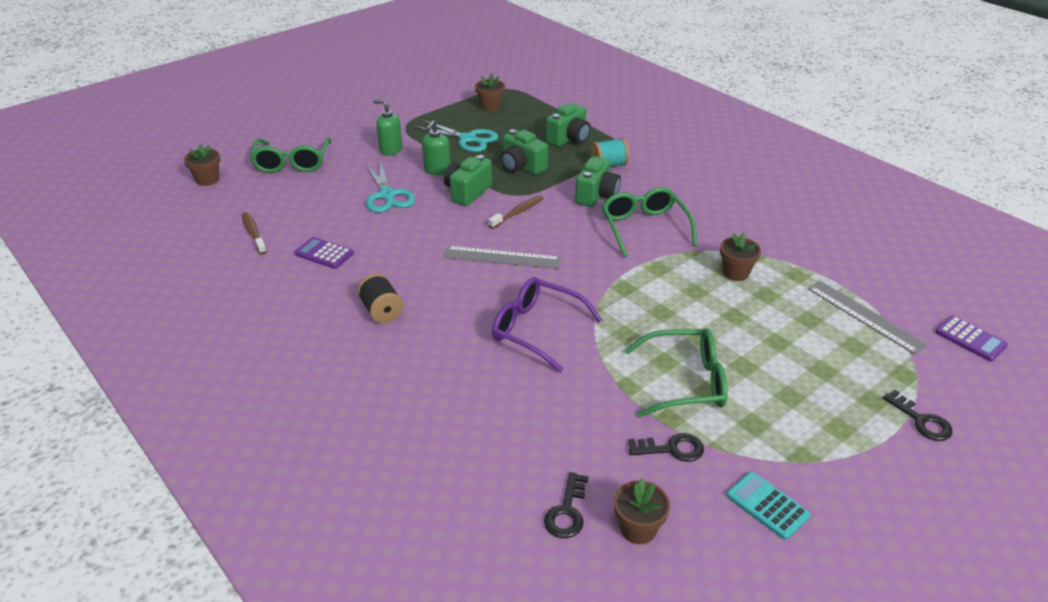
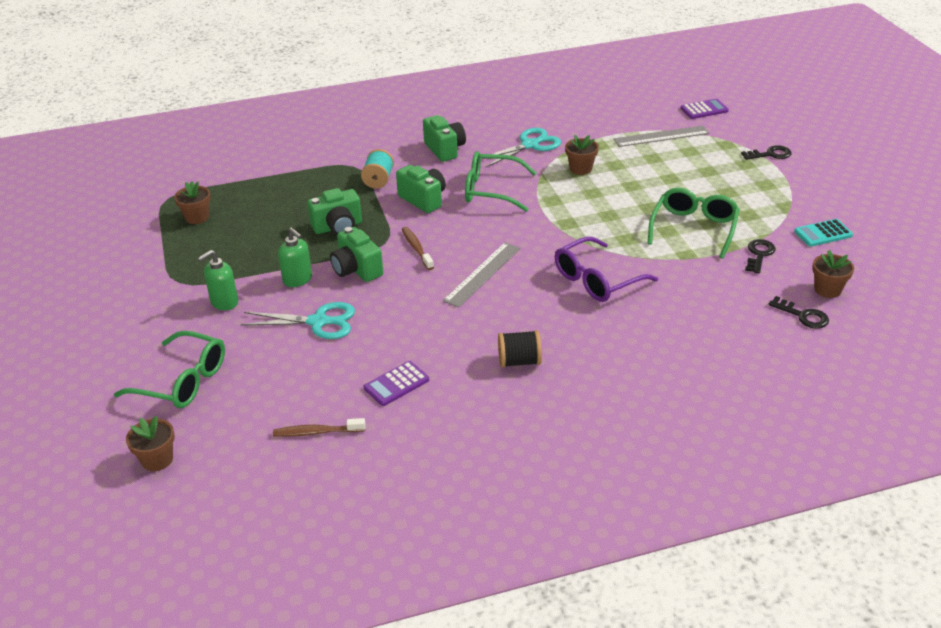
camera: 65 degrees left, 0 degrees up
(468, 139) = (252, 247): turquoise scissors -> turquoise scissors (530, 145)
(569, 139) = (311, 188): green camera -> green camera (445, 149)

